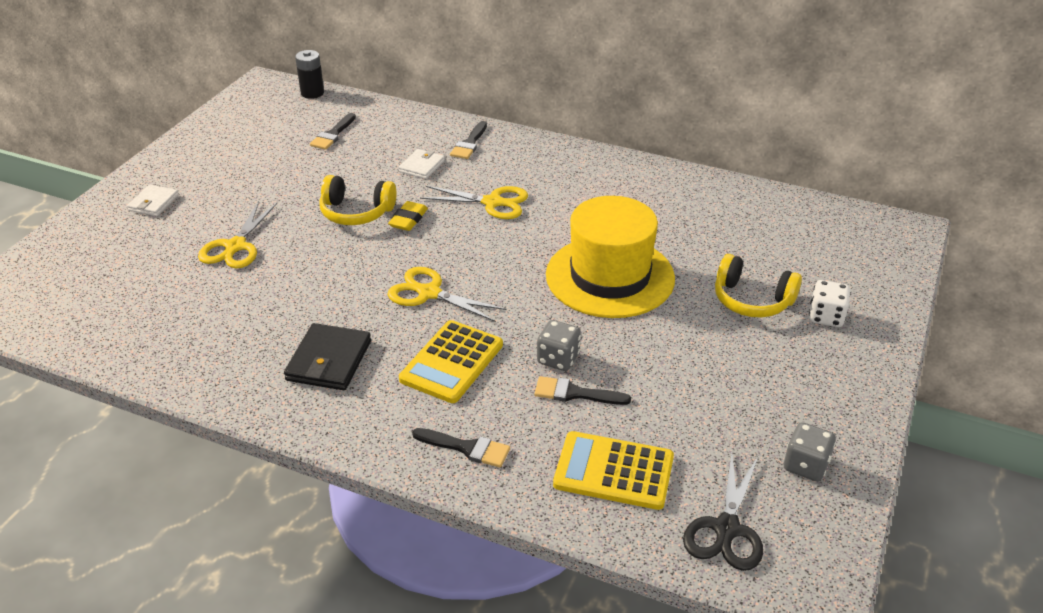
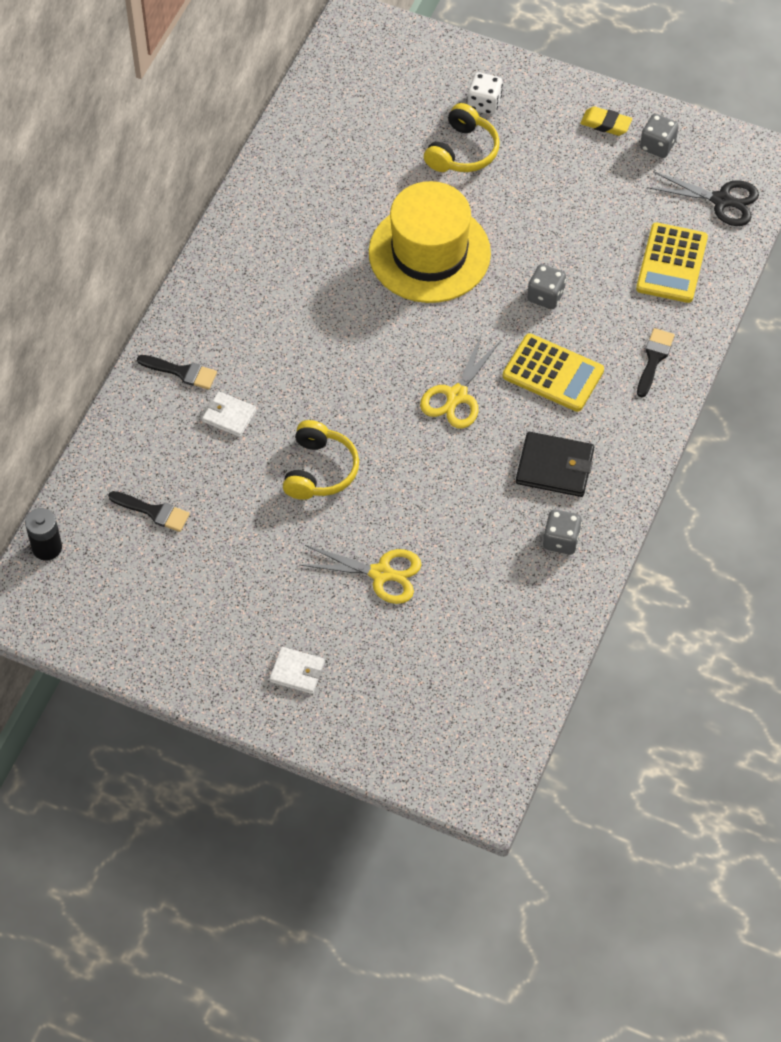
camera: 90 degrees left, 20 degrees up
(235, 363) = (561, 540): none -> grey dice
(408, 220) = (334, 421): yellow eraser -> yellow eraser (605, 124)
(492, 202) = (303, 348): yellow scissors -> none
(575, 393) = (587, 285): black brush -> none

